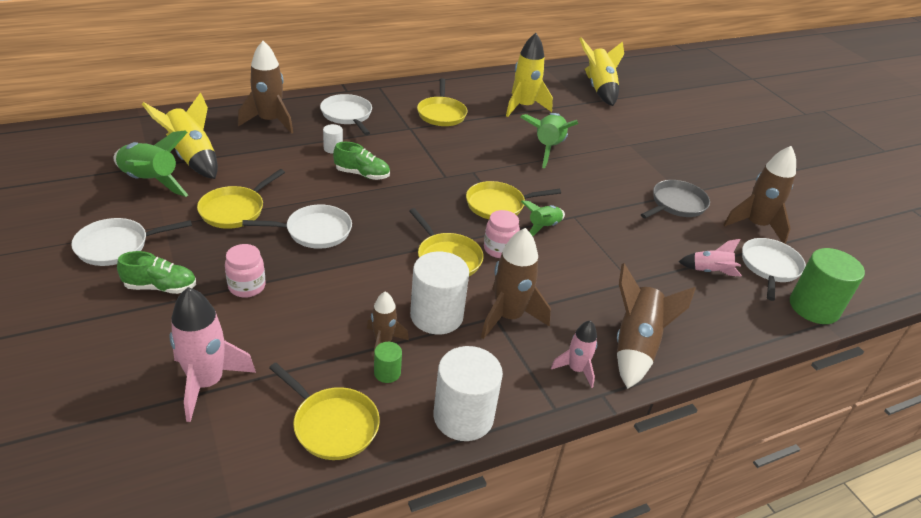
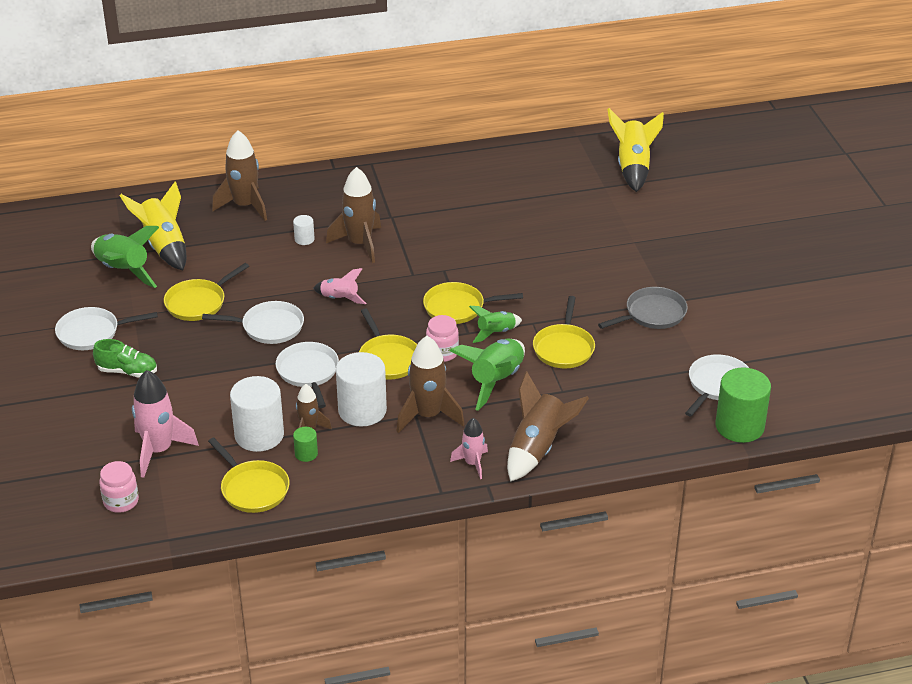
camera: 15 degrees right, 0 degrees up
(247, 286) = (200, 375): pink jar -> pink jar (121, 501)
(347, 115) = (328, 200): white pan -> white pan (308, 372)
(362, 174) = (327, 269): green shoe -> none
(441, 114) = (431, 199): yellow pan -> yellow pan (564, 348)
(463, 416) = (360, 491): white cylinder -> white cylinder (259, 435)
(523, 107) = (529, 191): yellow rocket -> none
(547, 148) = (536, 244): green rocket -> green rocket (496, 381)
(710, 272) = (649, 386): pink rocket -> pink rocket (339, 299)
(755, 225) = (729, 341): brown rocket -> brown rocket (359, 244)

